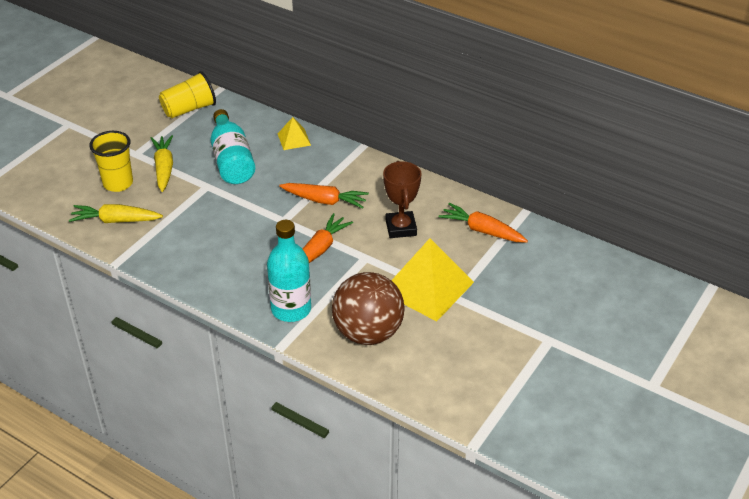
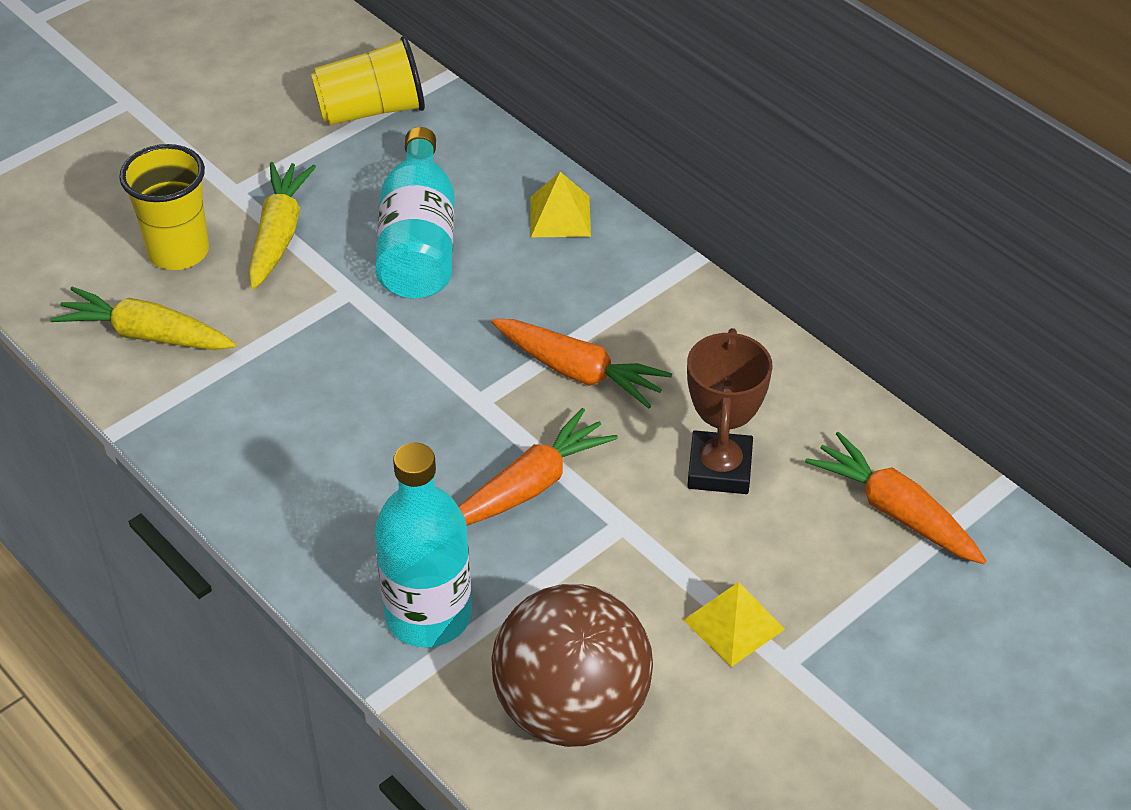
camera: 15 degrees right, 5 degrees up
(427, 287) = (733, 624): yellow pyramid -> yellow pyramid, size x0.48

